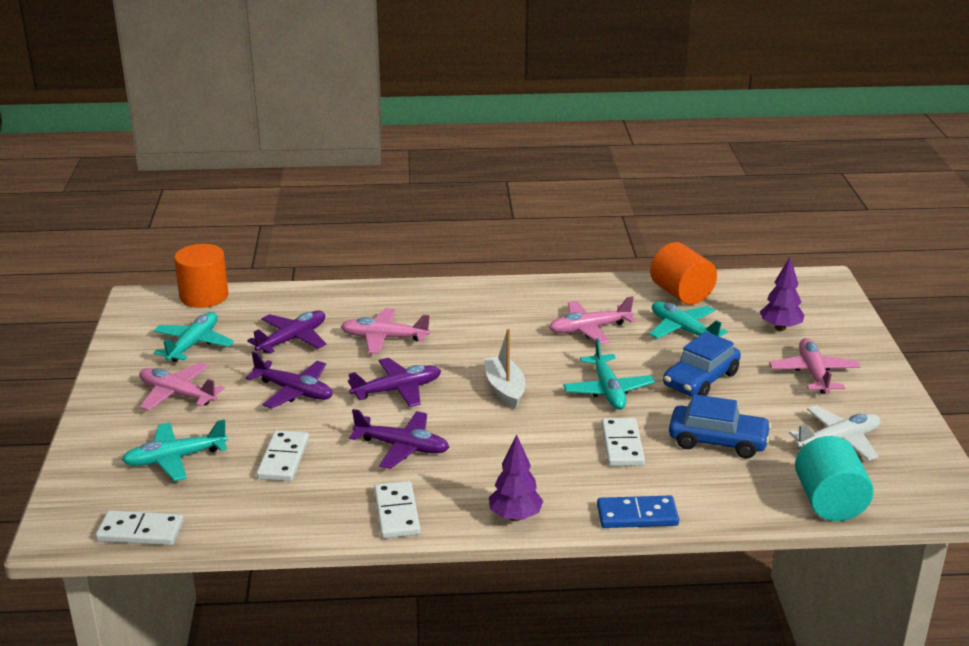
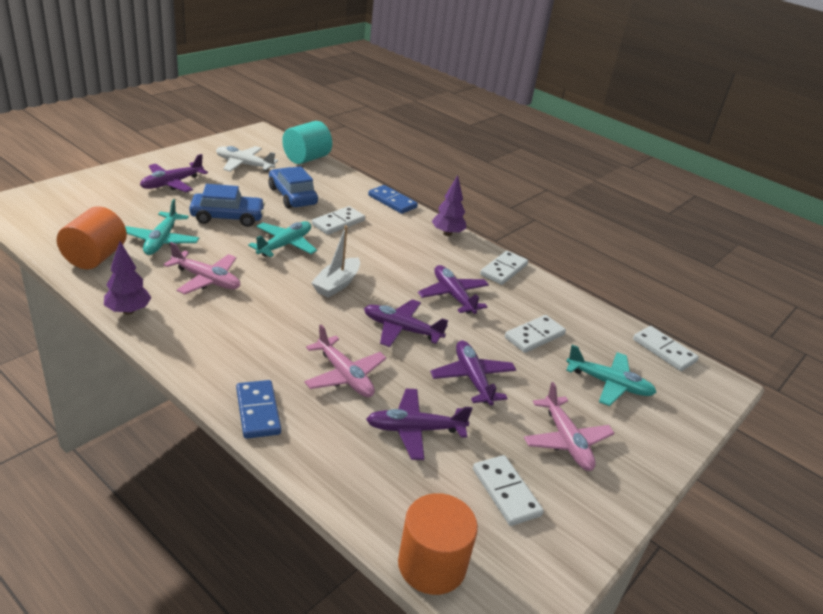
camera: 140 degrees left, 5 degrees up
(193, 344) = (506, 492): turquoise plane -> white domino
(400, 293) = (258, 411): none -> blue domino
(780, 328) = (114, 206): purple tree -> purple tree (128, 311)
(813, 373) = (171, 183): pink plane -> purple plane

